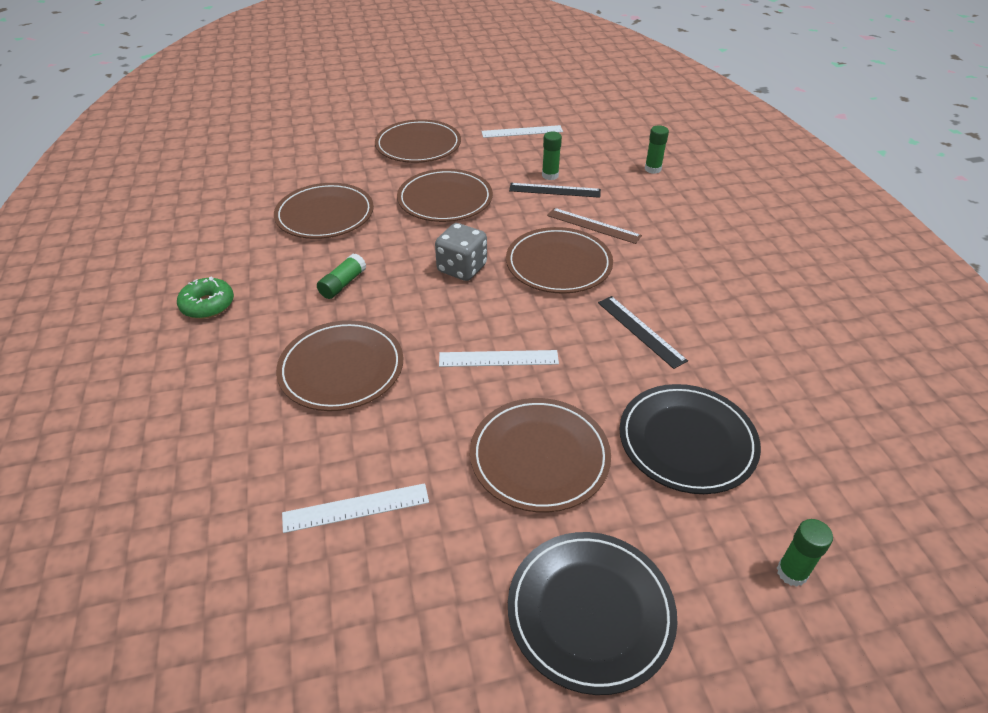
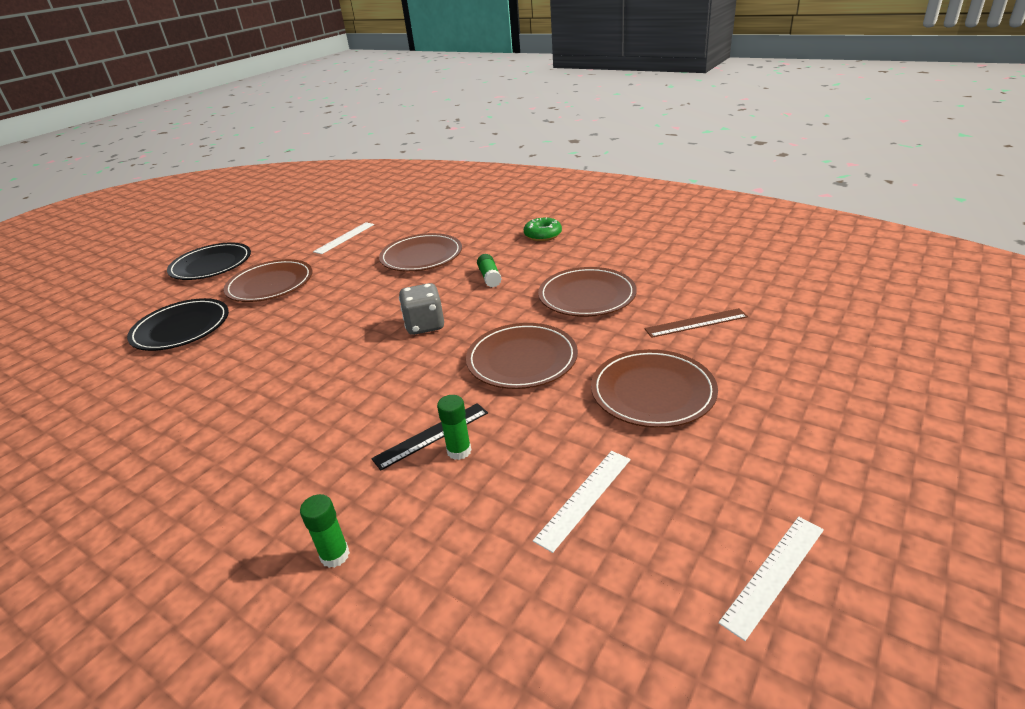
camera: 140 degrees right, 10 degrees down
(498, 359) = (335, 301): white ruler -> white ruler (773, 574)
(558, 264) = (350, 369): brown plate -> none
(593, 225) = (349, 421): brown ruler -> brown ruler (696, 323)
(641, 331) = (242, 363): black ruler -> none
(791, 572) = (108, 314): green glue stick -> none

